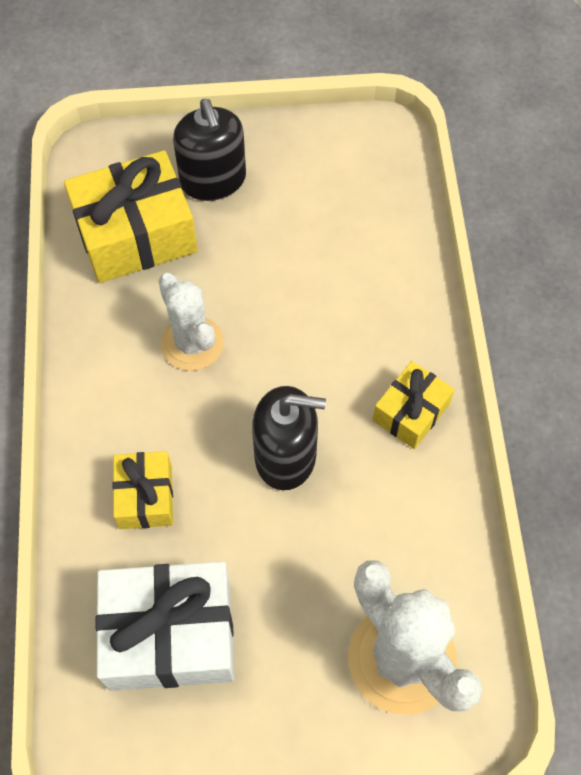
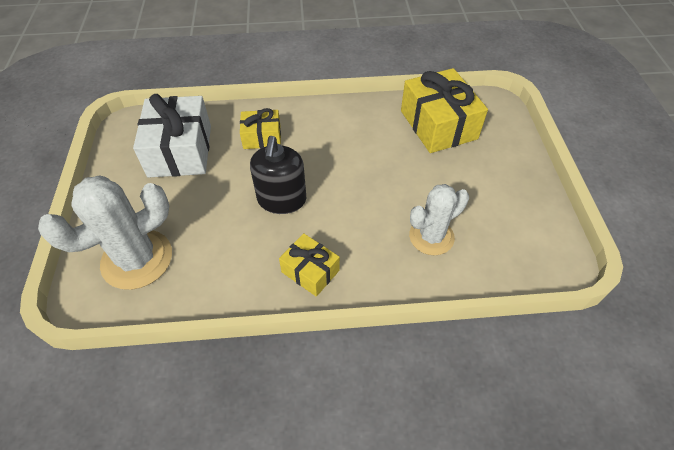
camera: 90 degrees right, 10 degrees down
(192, 343) = (361, 153): white cactus -> white cactus (431, 237)
(213, 180) = (489, 159): black soap dispenser -> none

